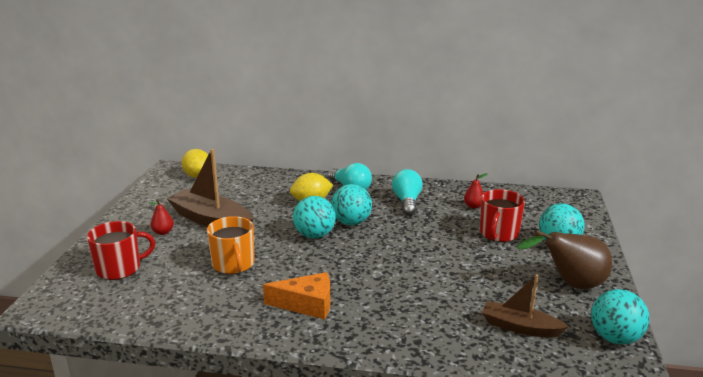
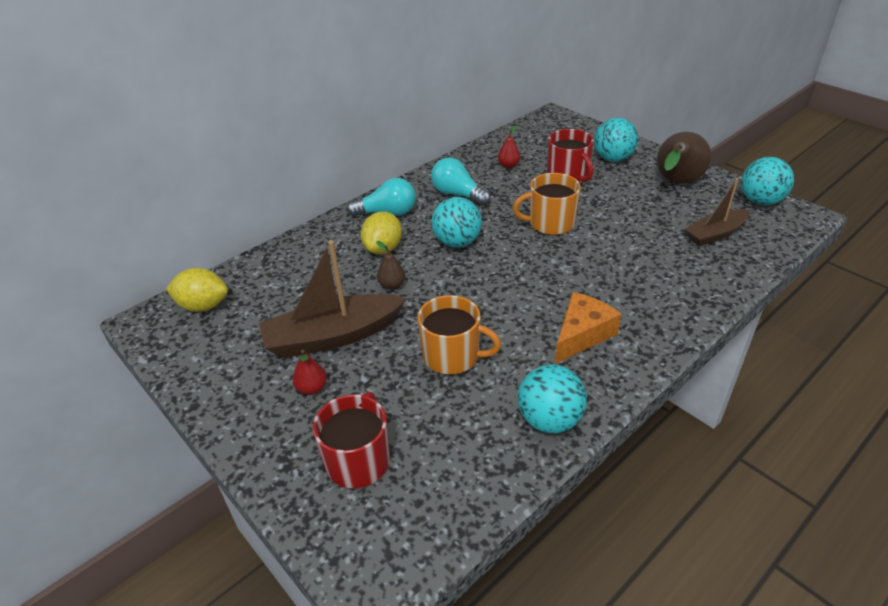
camera: 50 degrees left, 15 degrees up
(278, 219) = (392, 285): none -> brown pear
(314, 235) = (455, 275): turquoise ball -> turquoise ball (549, 420)
(423, 248) = (550, 223): none -> orange mug

